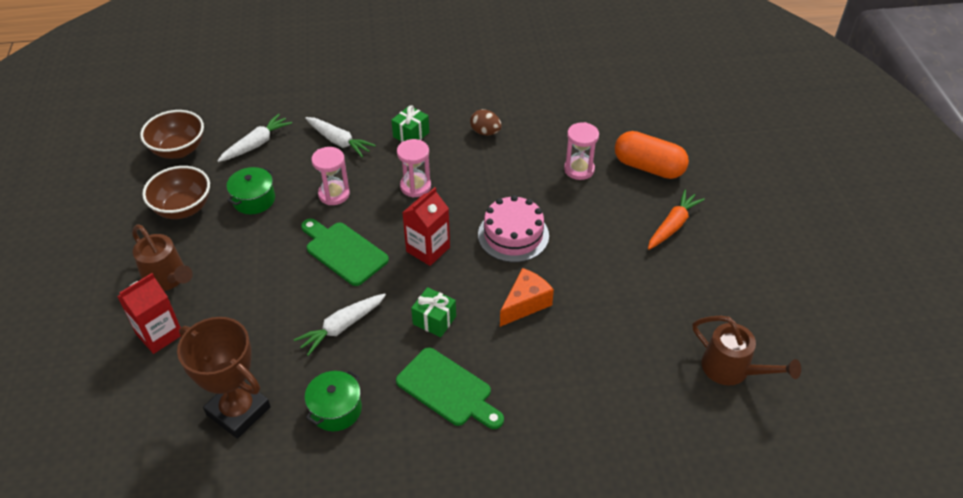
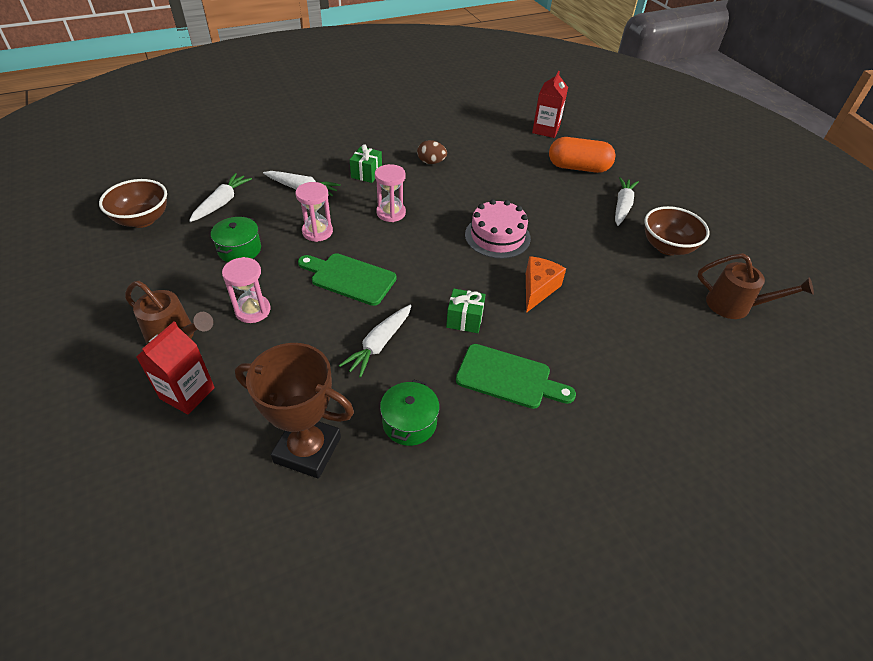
camera: 20 degrees left, 0 degrees up
(183, 208) = (168, 270): brown bowl -> brown bowl (667, 247)
(428, 249) = (428, 261): red carton -> red carton (545, 130)
(579, 169) = (524, 178): pink hourglass -> pink hourglass (253, 310)
(672, 225) = (622, 206): orange carrot -> white carrot

